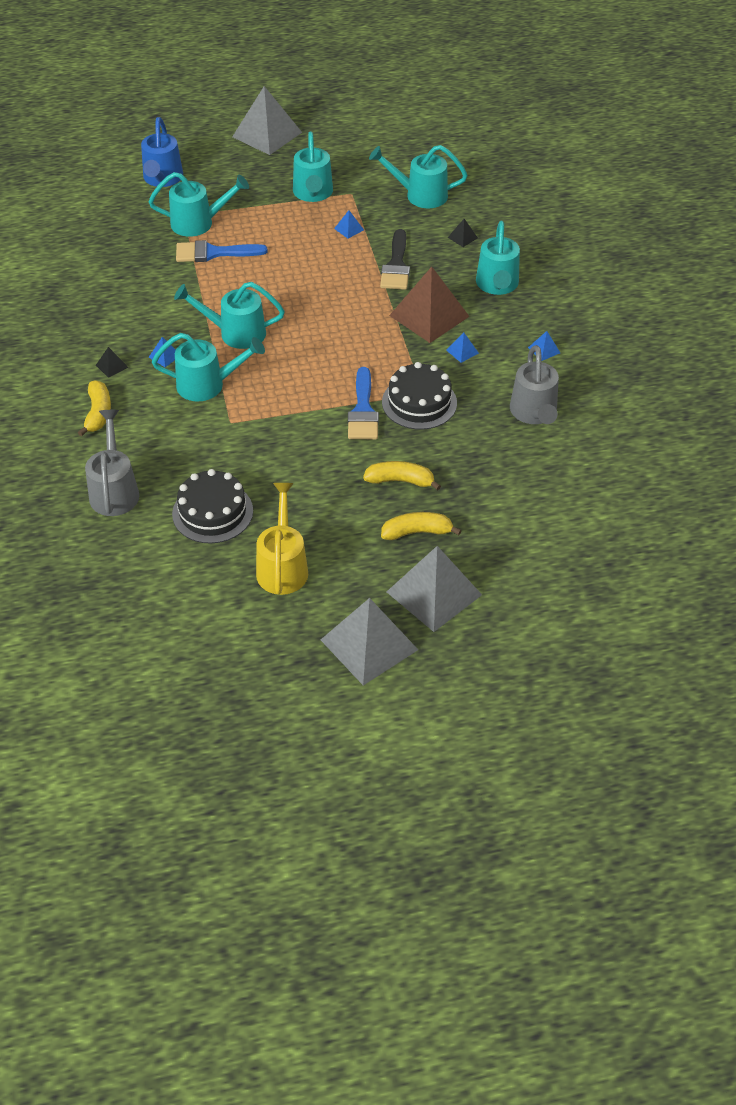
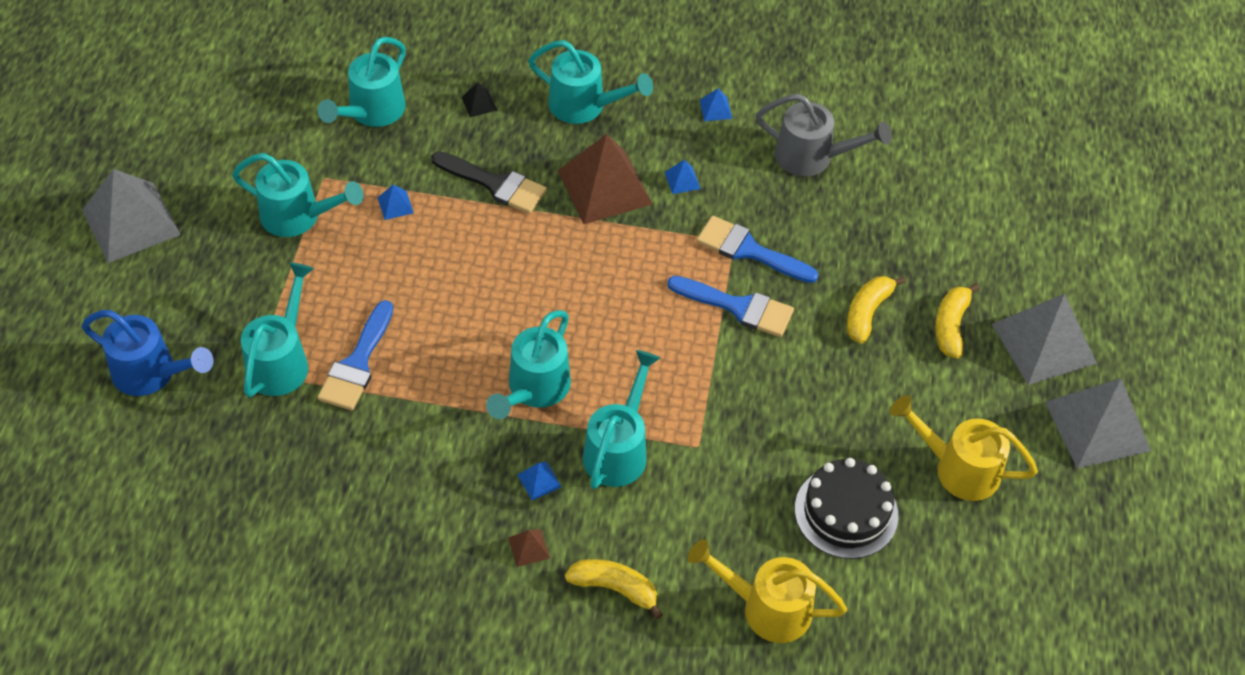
camera: 70 degrees left, 5 degrees up
(111, 366) = (528, 548): black pyramid -> brown pyramid
(114, 490) = (766, 608): grey watering can -> yellow watering can
(419, 402) = (749, 250): black cake -> blue brush

